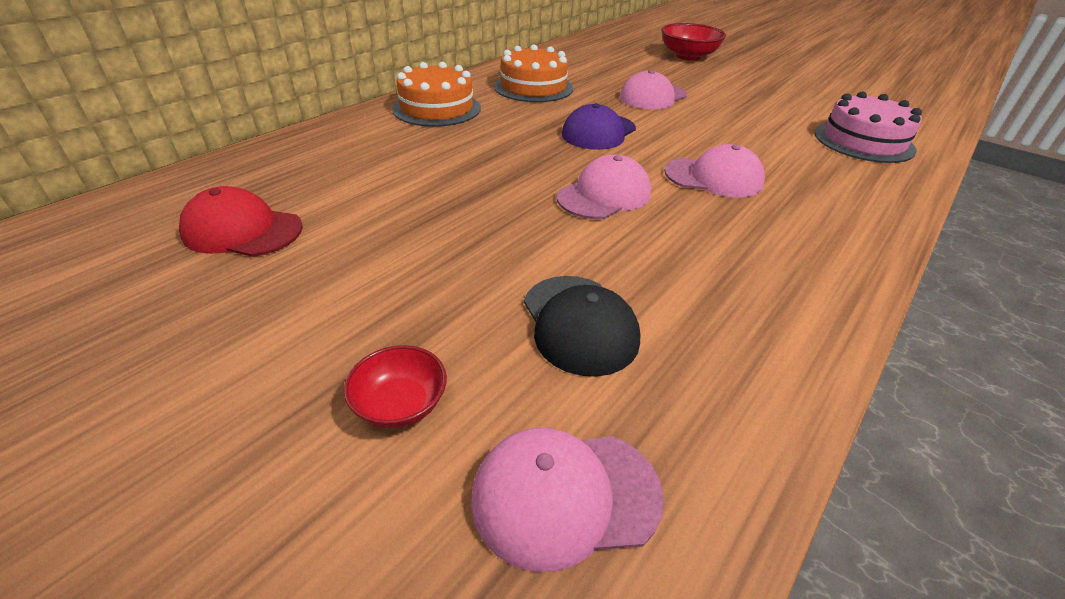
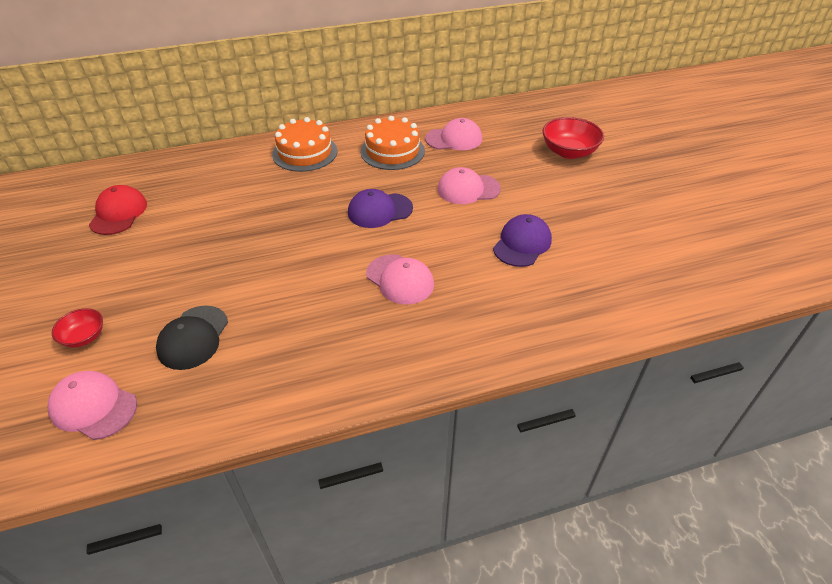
camera: 35 degrees right, 5 degrees up
(242, 230) = (118, 213): red cap -> red cap turned 45 degrees clockwise
(604, 195) = (312, 264): pink cap -> pink cap (454, 139)
(764, 120) = (522, 244): none -> purple cap
(863, 141) = (573, 295): pink cake -> none

